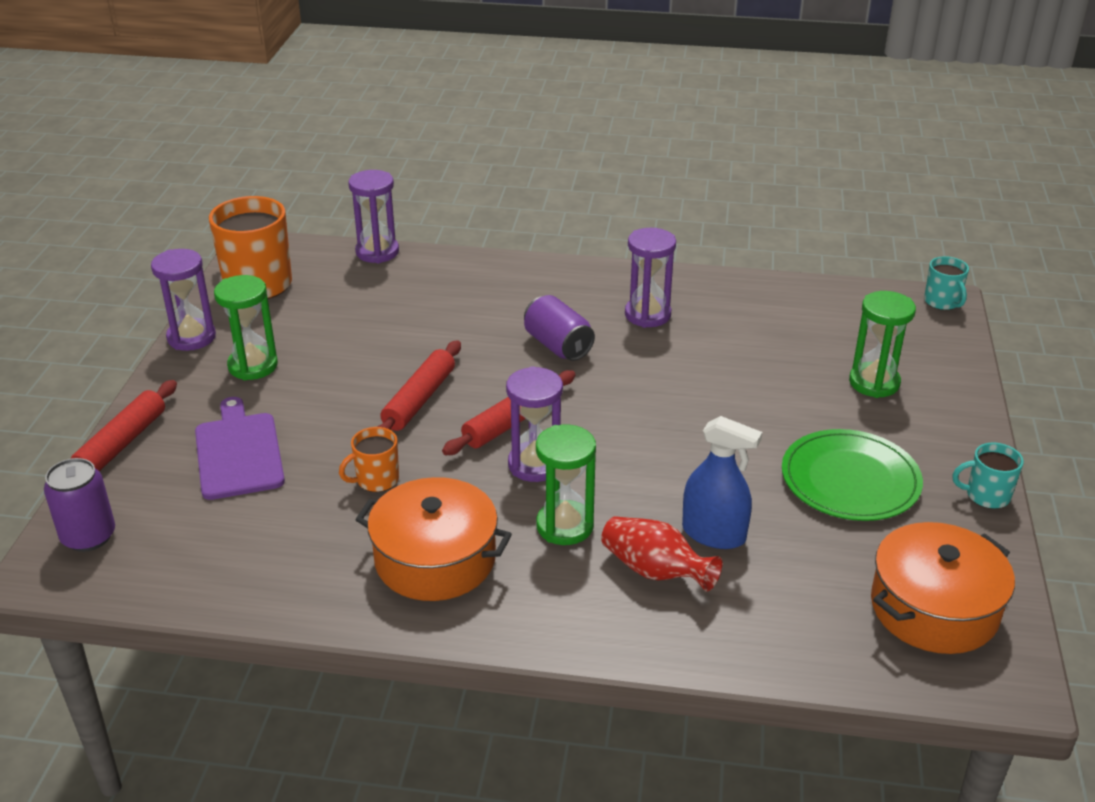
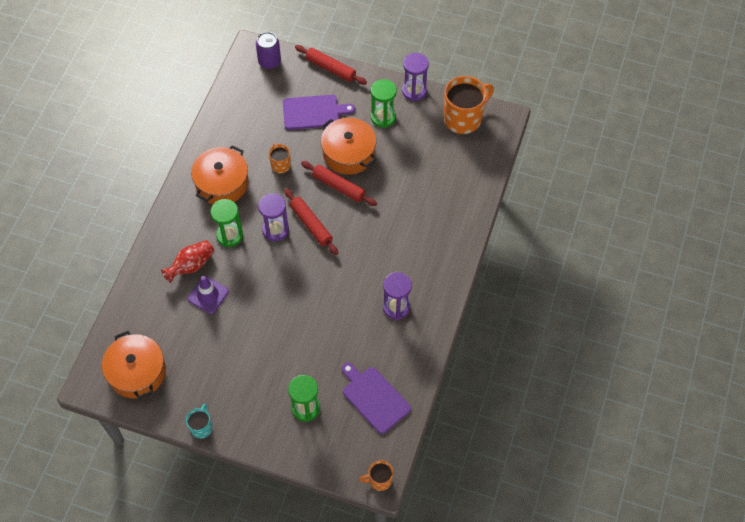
camera: 100 degrees right, 25 degrees up
(340, 396) = (348, 153): none -> orange pot
(377, 252) = (489, 177): purple hourglass -> none
(558, 346) = (374, 256): purple can -> none
(714, 534) = (208, 295): blue spray bottle -> purple traffic cone
(815, 319) = (374, 398): none -> purple cutting board
(850, 480) = (229, 367): green plate -> none
(942, 302) = (379, 480): turquoise mug -> orange mug

